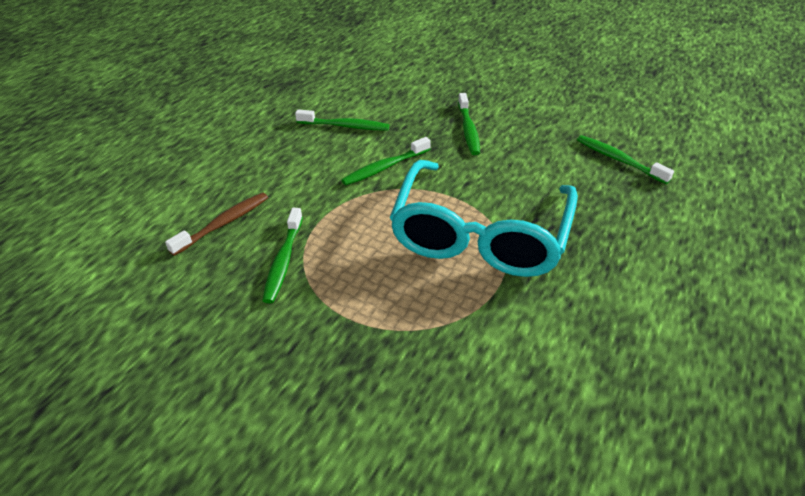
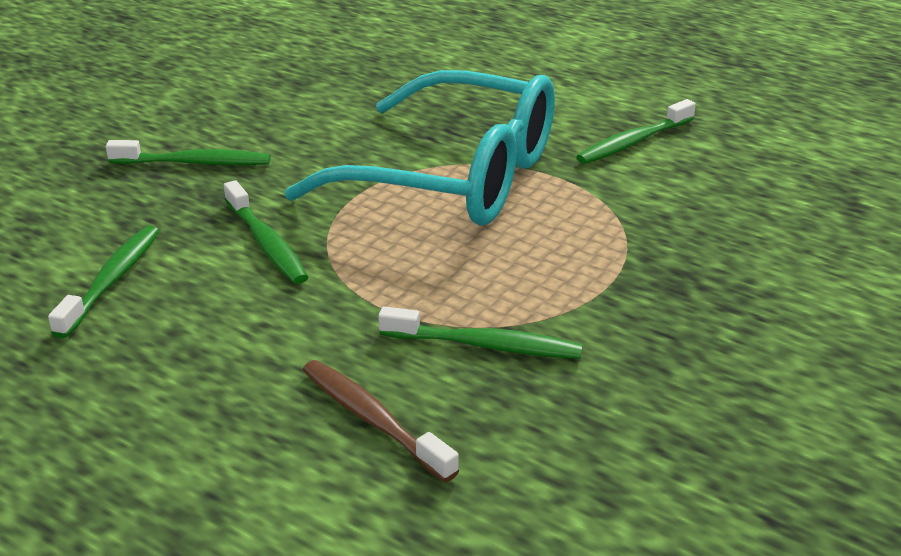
camera: 85 degrees left, 10 degrees down
(618, 160) = (324, 70): green toothbrush -> green toothbrush (633, 142)

